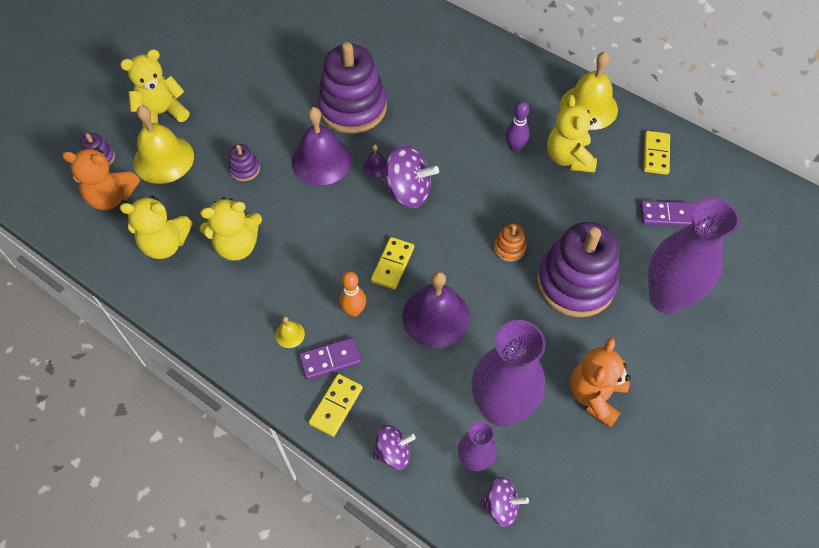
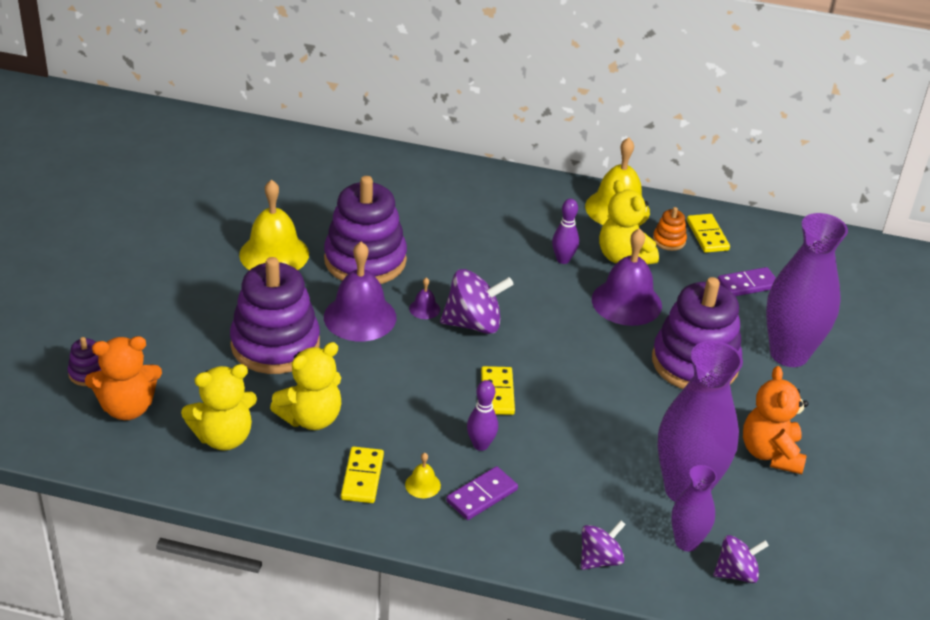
camera: 25 degrees left, 20 degrees down
(162, 113) = (140, 313): yellow teddy bear -> none
(163, 159) = (170, 356): yellow bell -> yellow bell (274, 254)
(244, 169) = (275, 344): purple stacking toy -> purple stacking toy, size x2.38
(336, 406) = (513, 535): yellow domino -> yellow domino (362, 477)
(354, 310) = (480, 445): orange bowling pin -> purple bowling pin
(436, 317) = (571, 428): purple bell -> purple bell (626, 302)
(509, 248) = (610, 349): orange stacking toy -> orange stacking toy (669, 240)

